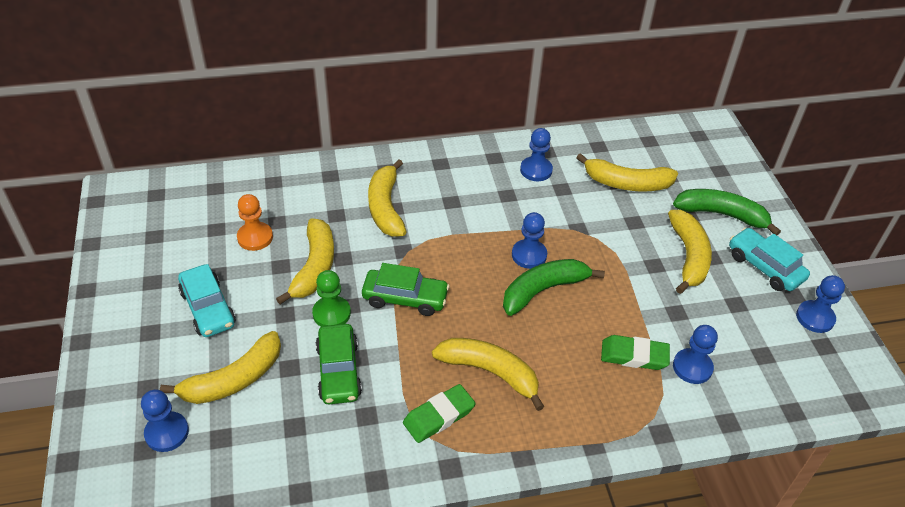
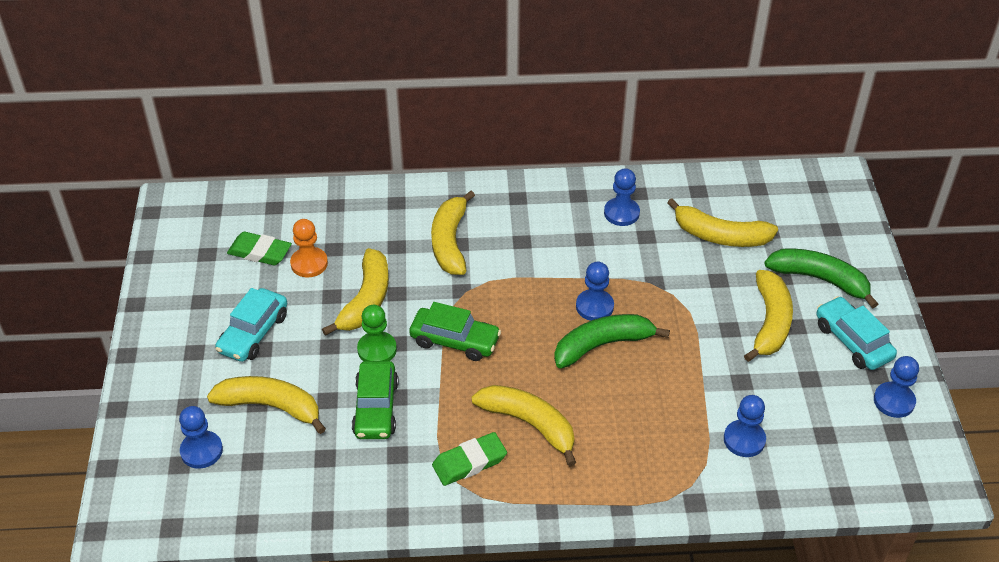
camera: 10 degrees right, 0 degrees up
(208, 308) = (253, 333): turquoise car -> turquoise car turned 45 degrees clockwise
(233, 379) = (271, 406): yellow banana -> yellow banana turned 135 degrees counterclockwise
(634, 356) = (684, 422): green eraser -> green eraser (260, 252)

